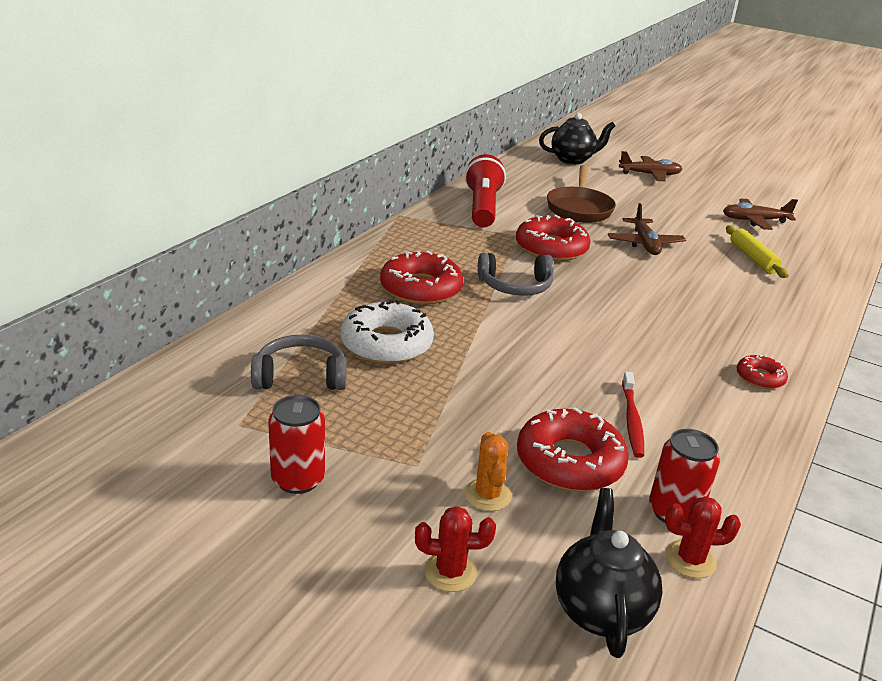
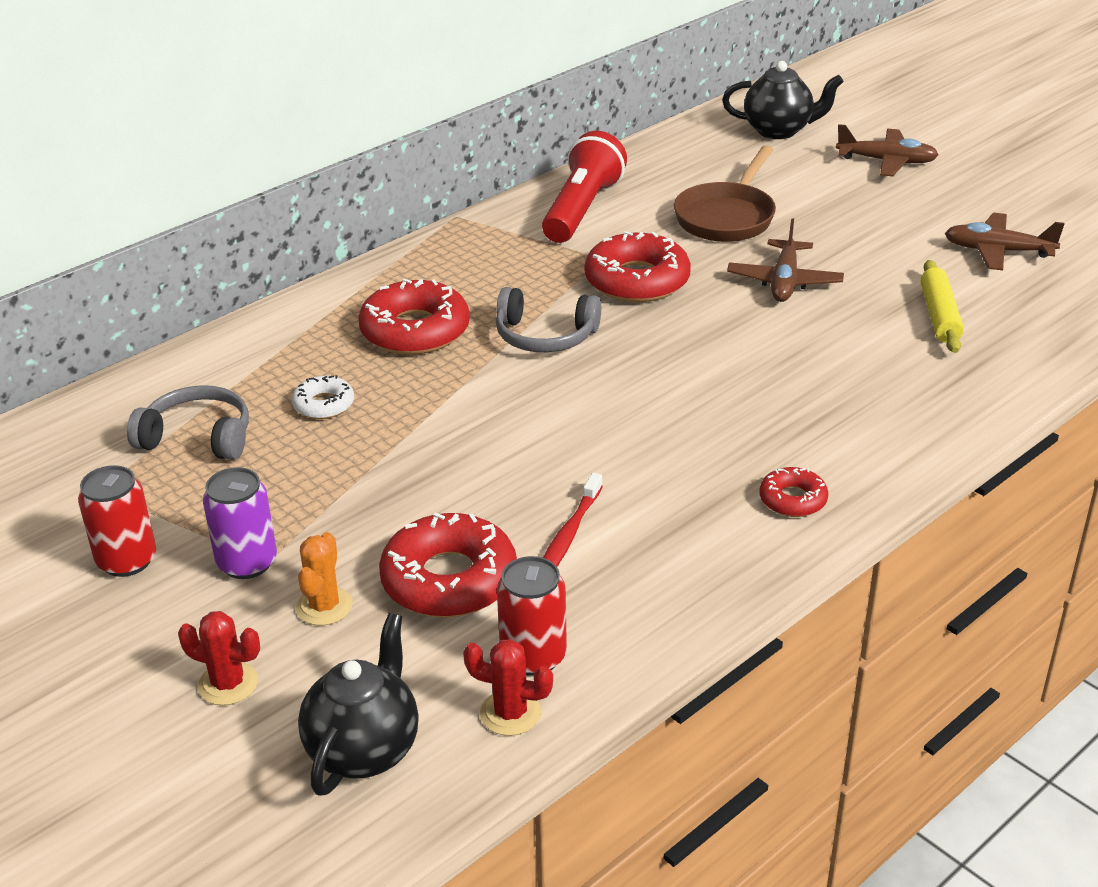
camera: 20 degrees right, 5 degrees up
(386, 344) = (324, 405): white donut -> white donut, size x0.53
(402, 468) = (247, 563): none -> purple can

